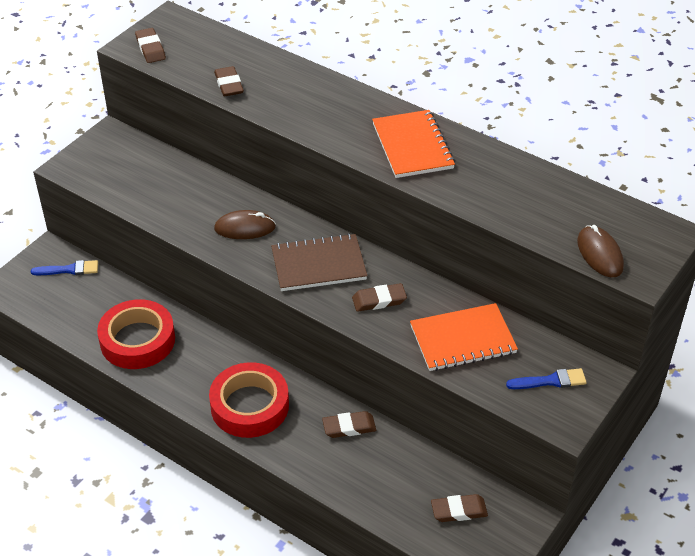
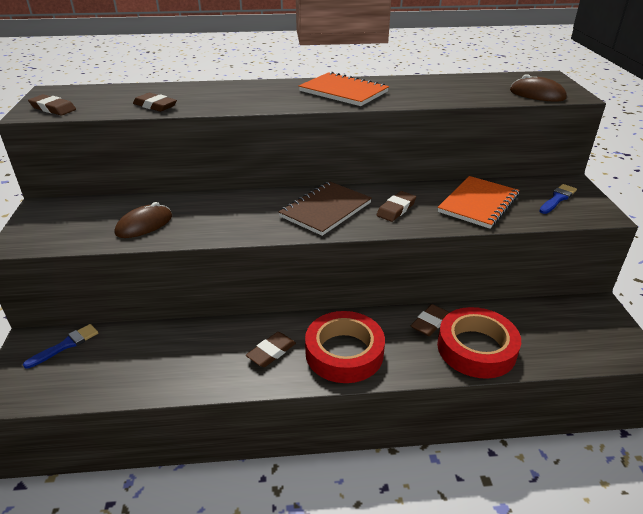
camera: 40 degrees left, 10 degrees down
(137, 340) = (193, 362): red tape -> red tape (476, 348)
(245, 228) = (239, 214): brown mouse -> brown mouse (144, 225)
(459, 510) = (564, 328): brown eraser -> brown eraser (271, 352)

